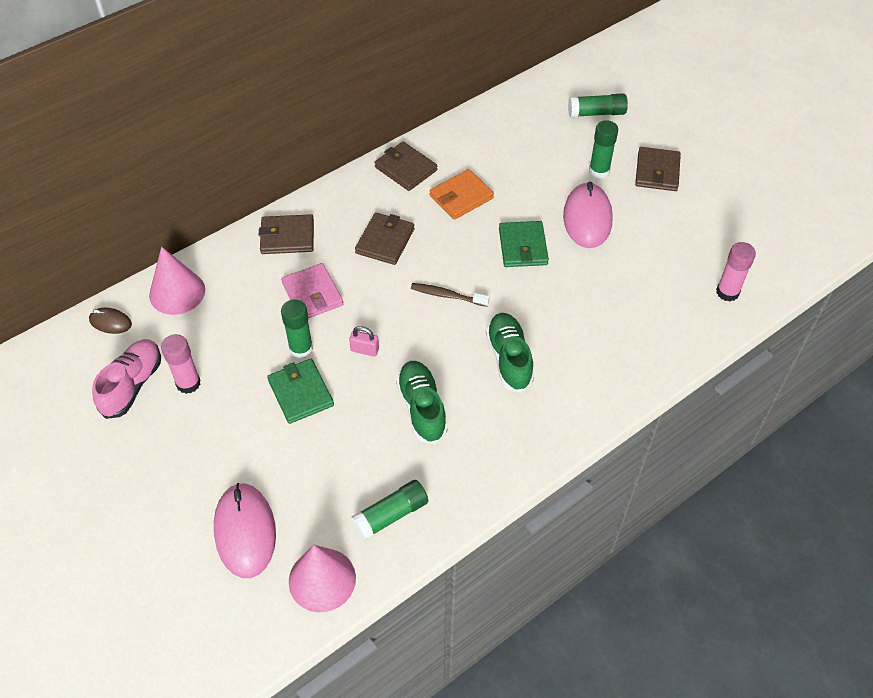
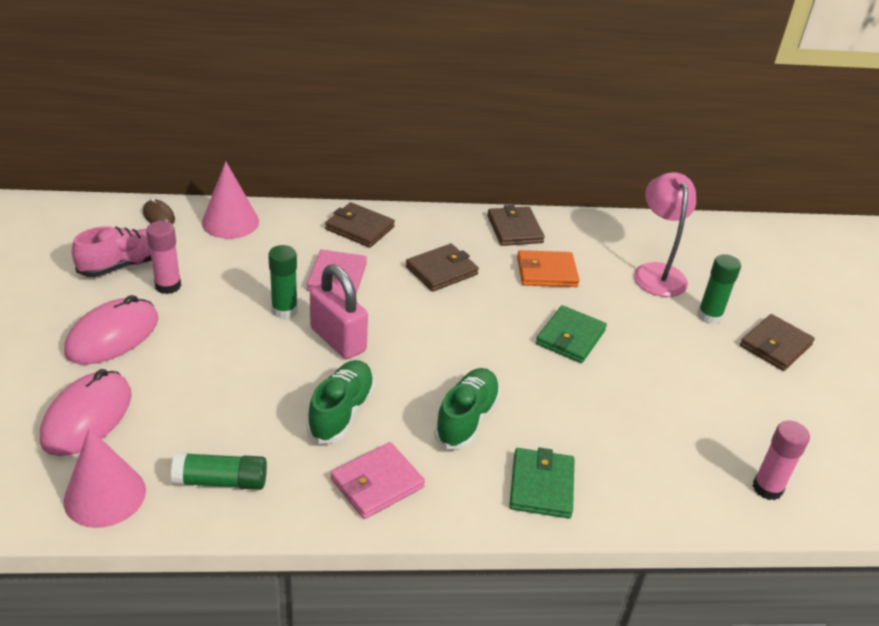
camera: 30 degrees right, 15 degrees down
(300, 393) = (248, 341): green wallet -> green wallet (541, 486)
(364, 350) = (338, 340): pink padlock -> pink padlock, size x2.09
(447, 295) = (457, 338): brown toothbrush -> none
(494, 447) = (377, 483): none -> pink wallet
(537, 151) = (657, 272): none -> pink lamp
(587, 218) = (661, 347): pink mouse -> pink mouse (113, 336)
(596, 113) = (749, 271): green glue stick -> none

